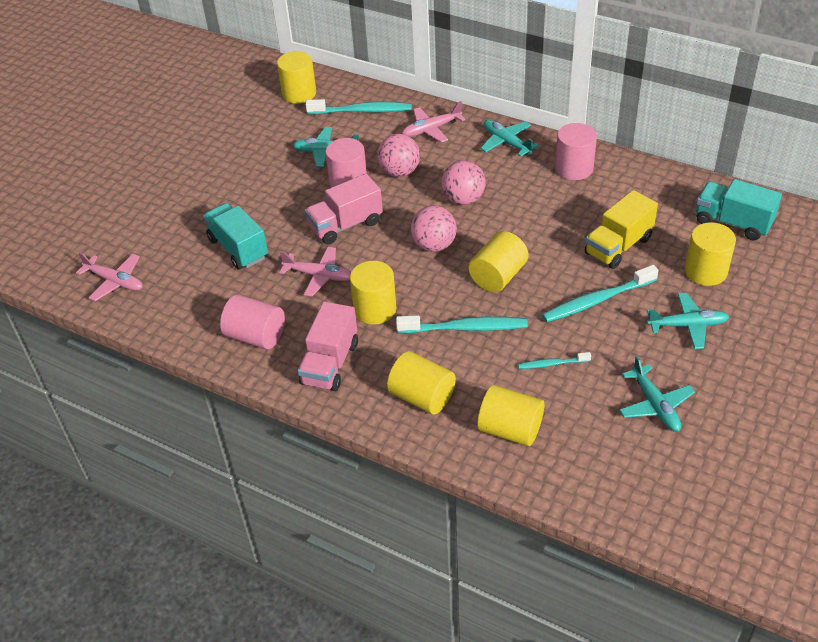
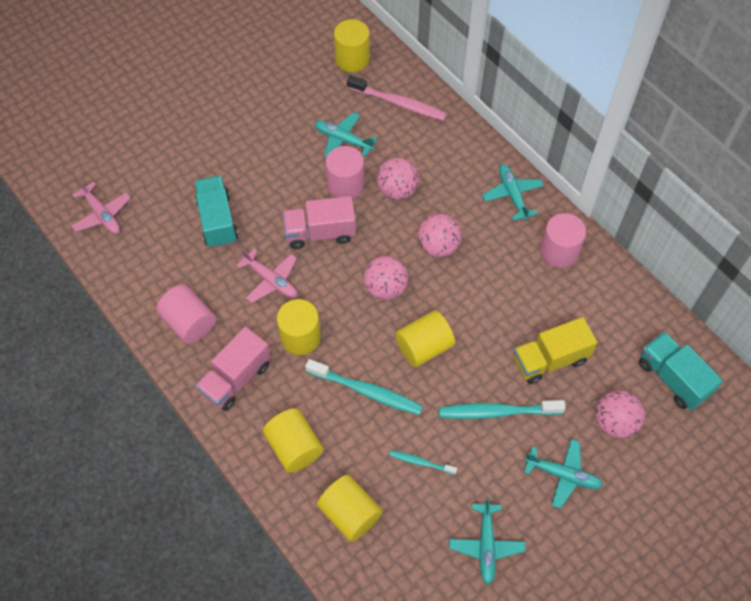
camera: 20 degrees right, 15 degrees up
(362, 111) = (399, 103): turquoise toothbrush -> pink toothbrush
(431, 129) = (451, 151): pink plane -> none
(705, 271) = (614, 422): yellow cylinder -> pink ball

